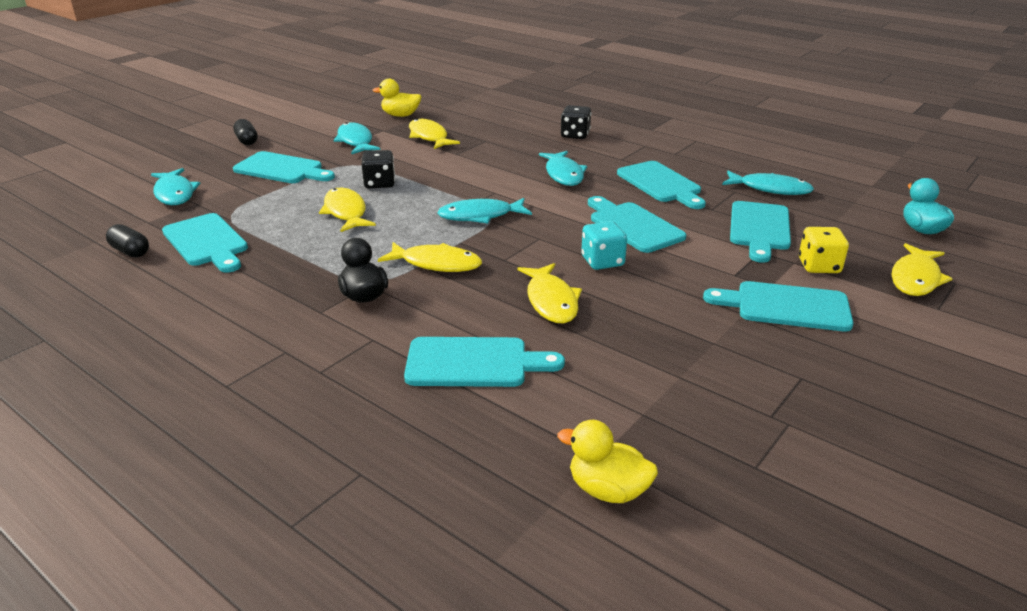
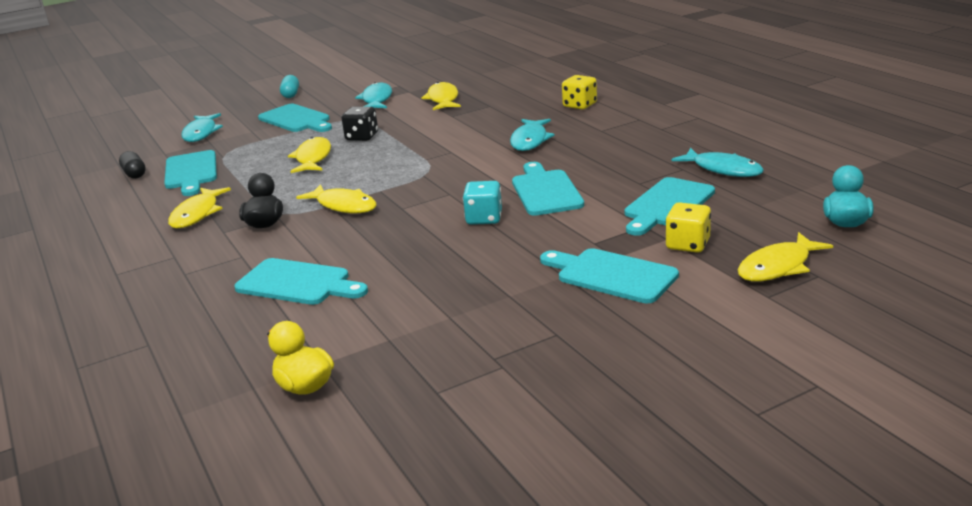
camera: 25 degrees right, 5 degrees down
(247, 141) = (291, 94): black capsule -> turquoise capsule
(400, 115) = (437, 79): yellow duck -> none
(480, 216) = (418, 171): turquoise fish -> none
(551, 301) = (406, 245): yellow fish -> yellow fish (197, 214)
(575, 135) = (580, 105): black dice -> yellow dice
(661, 184) = (614, 156): turquoise cutting board -> none

